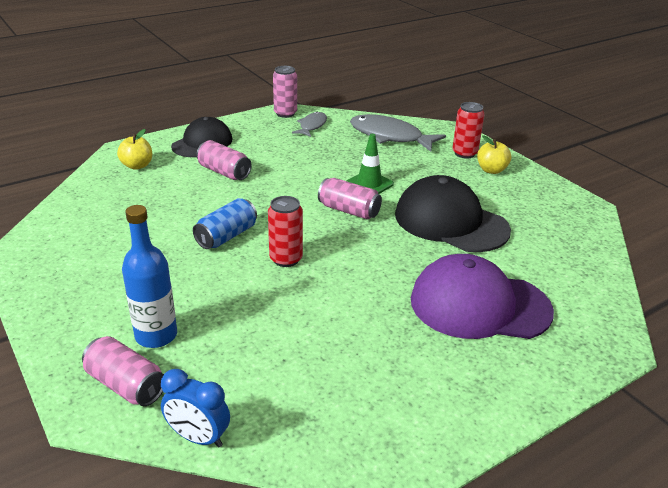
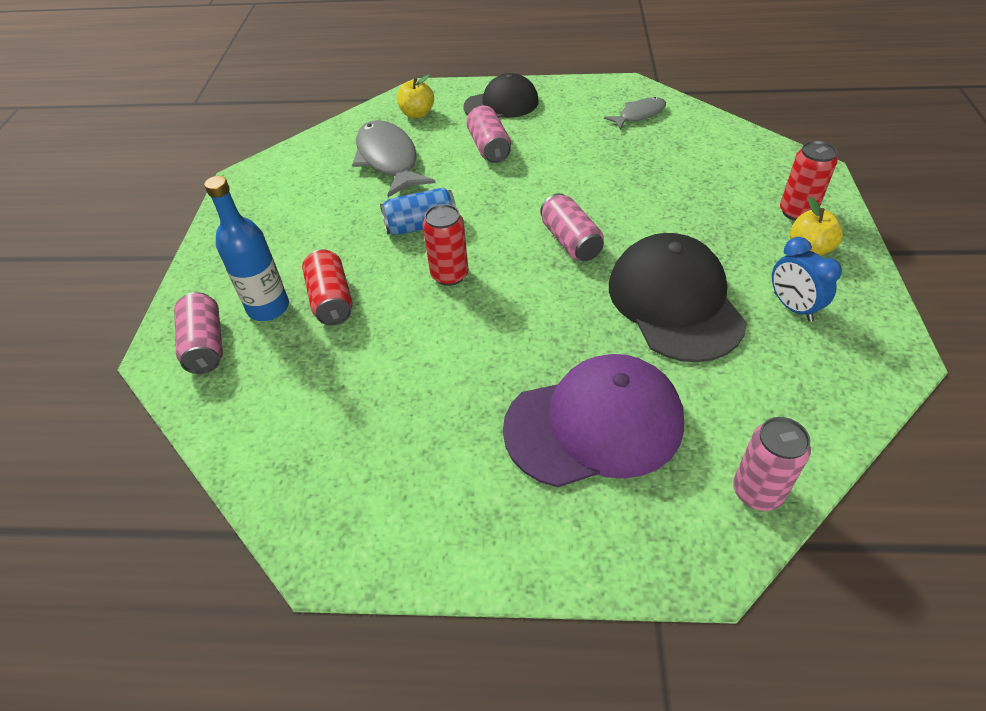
camera: 40 degrees right, 15 degrees up
(198, 437) = (208, 425): blue clock -> blue clock (792, 307)
(208, 309) = (331, 300): none -> red can
(285, 113) = (625, 89): pink can -> pink can (757, 492)
(369, 184) = (628, 215): green traffic cone -> none
(390, 136) = (720, 157): grey fish -> grey fish (388, 160)
(479, 305) = (594, 424): purple cap -> purple cap turned 120 degrees clockwise

